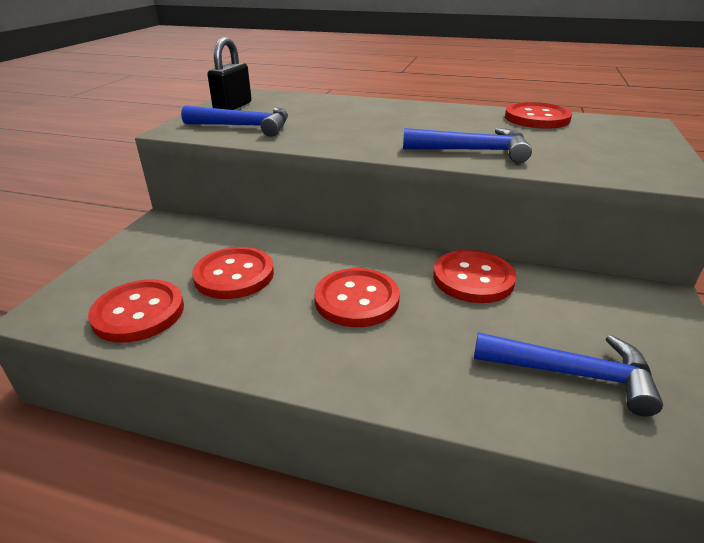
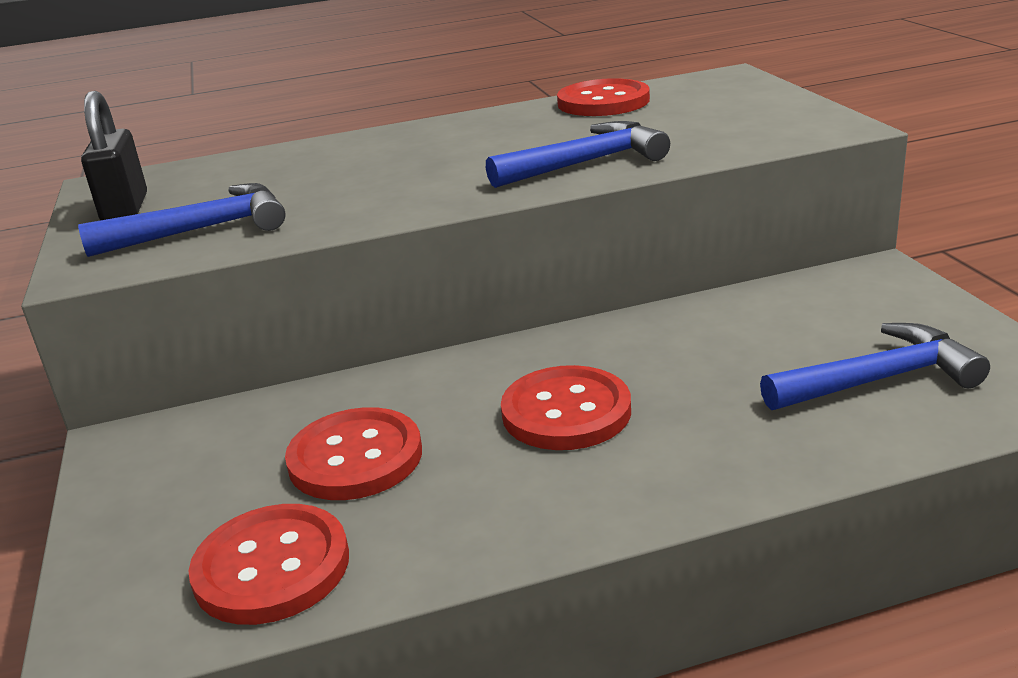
camera: 30 degrees left, 5 degrees down
(473, 278) = (674, 330): red button -> none

